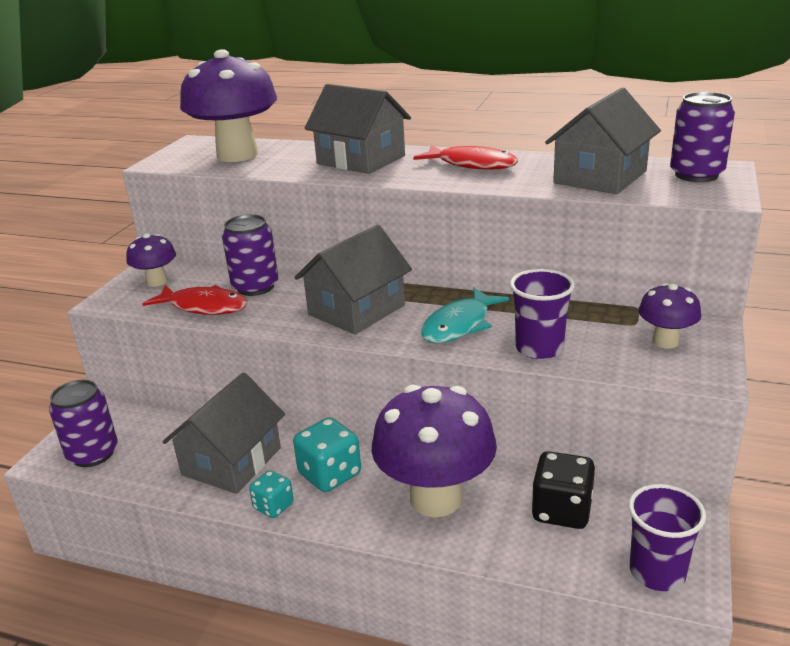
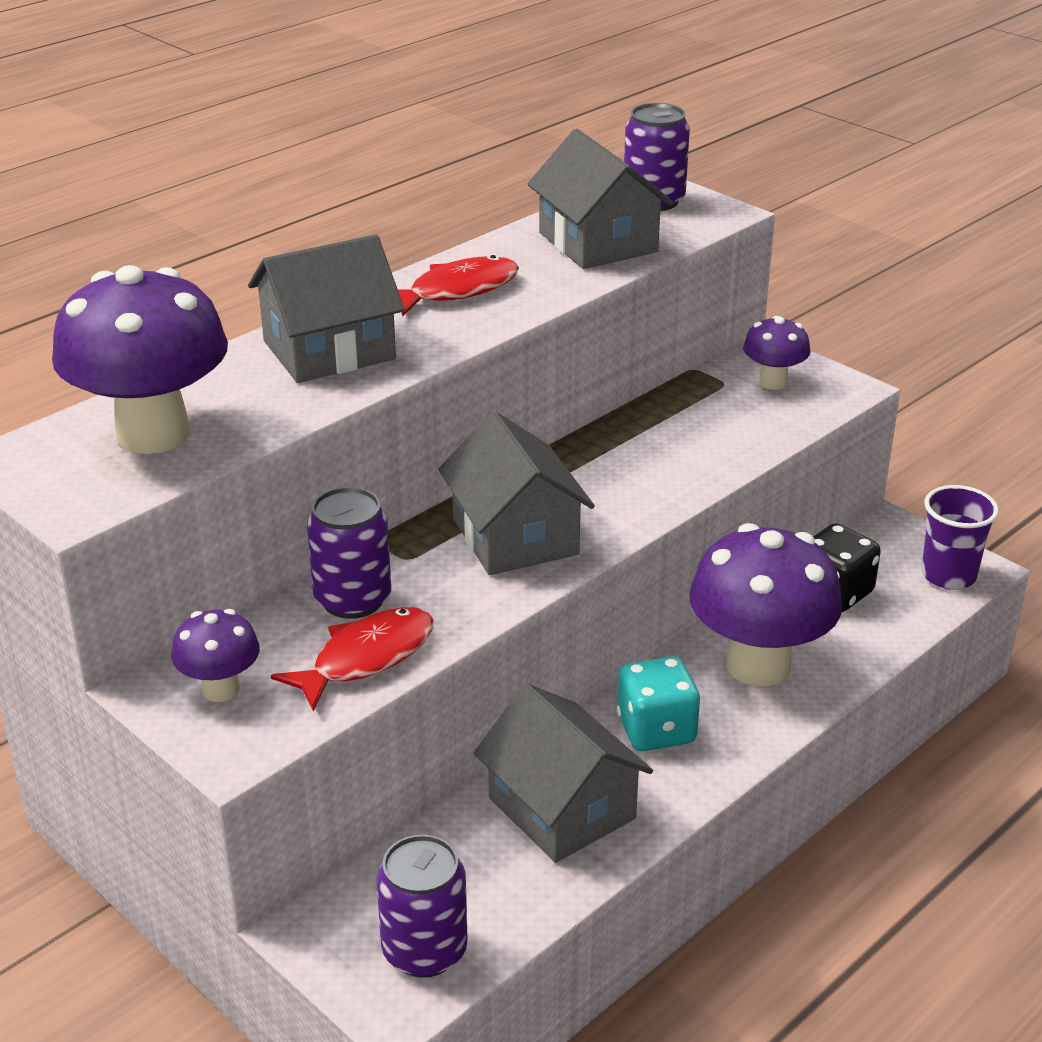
camera: 65 degrees left, 5 degrees up
(273, 506) = (683, 792): turquoise dice -> none
(459, 325) = (626, 479): turquoise fish -> none
(539, 348) = (723, 451): purple cup -> none

